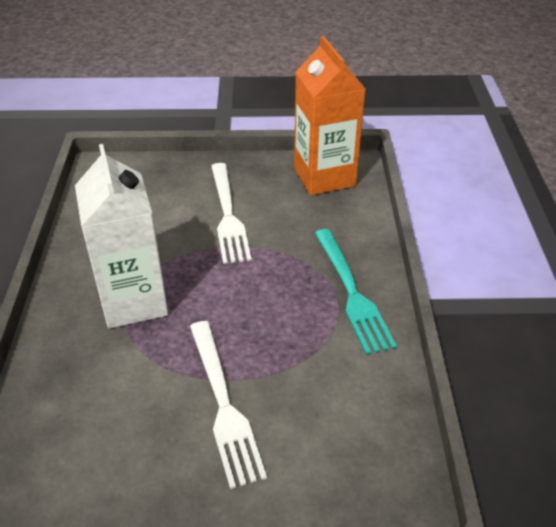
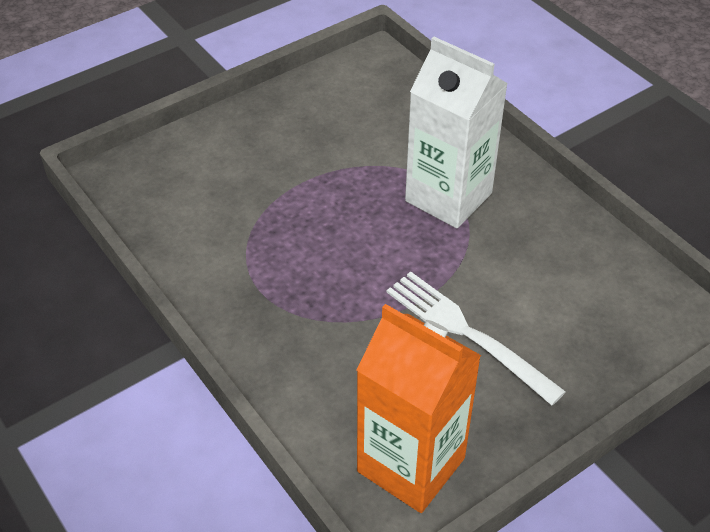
camera: 145 degrees right, 5 degrees up
(224, 405) = (289, 164): white fork -> none
(352, 293) = (253, 309): turquoise fork -> none

